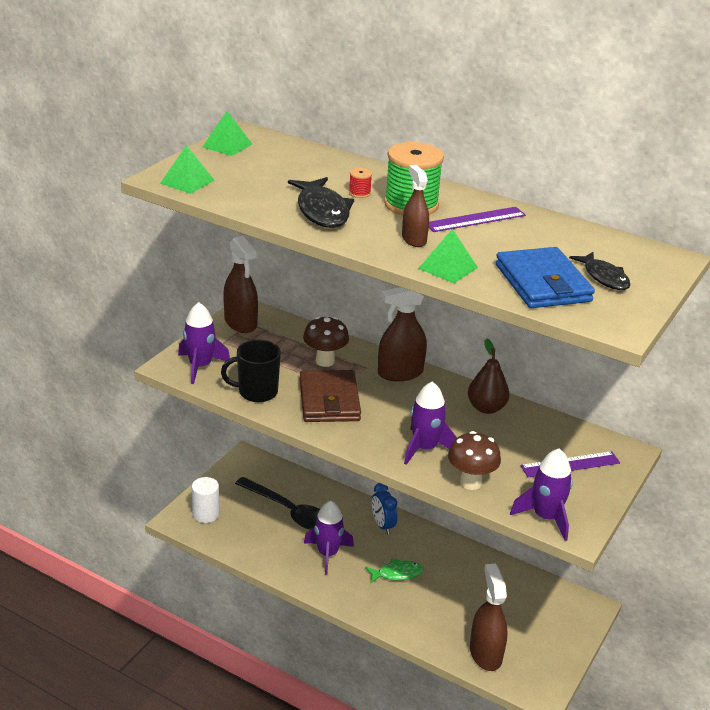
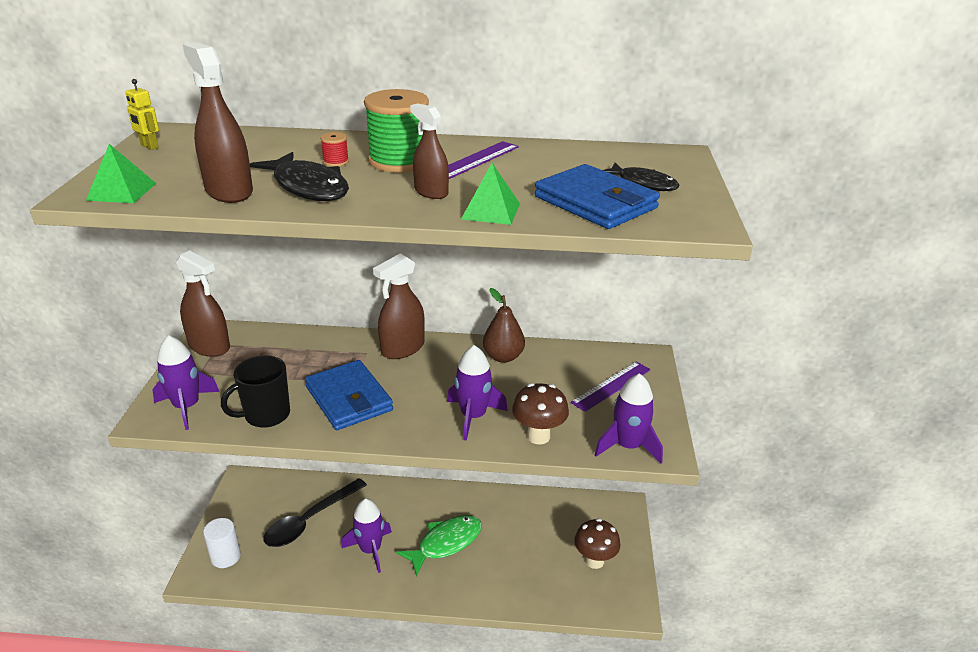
camera: 25 degrees left, 0 degrees up
(227, 145) = (149, 147): green pyramid -> yellow robot
(288, 511) = (310, 520): black spoon -> black spoon turned 120 degrees clockwise
(325, 361) = (321, 359): brown mushroom -> brown mushroom (594, 561)
(329, 400) = (349, 399): brown wallet -> blue wallet
(382, 525) = (408, 500): blue clock -> none
(397, 573) = (445, 543): green fish -> green fish, size x1.55
(485, 653) = (566, 590): brown spray bottle -> brown spray bottle (229, 191)

